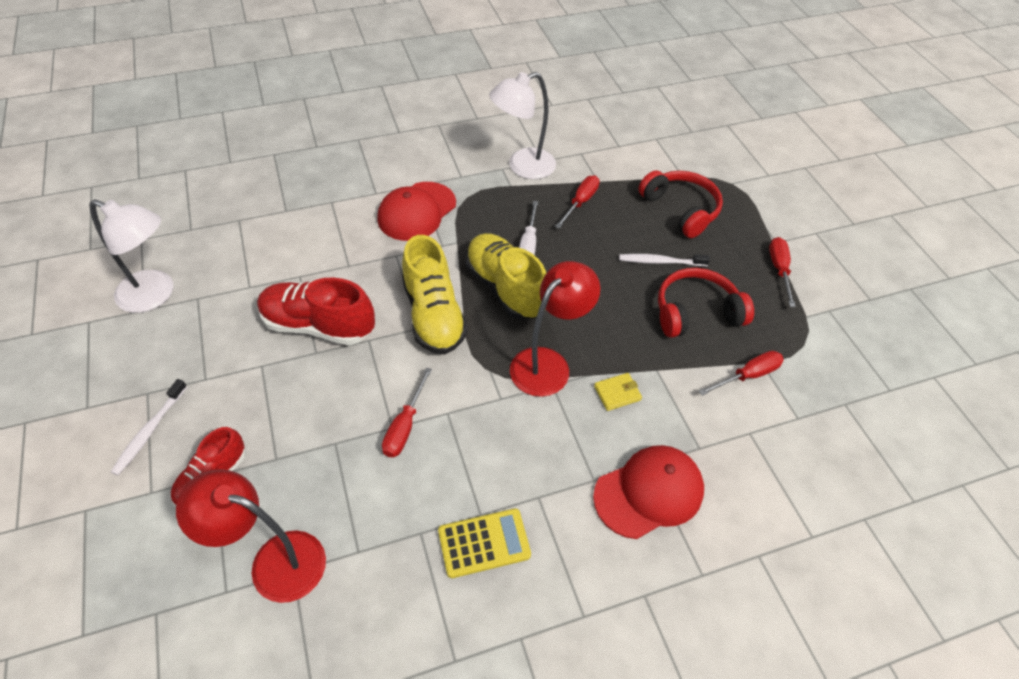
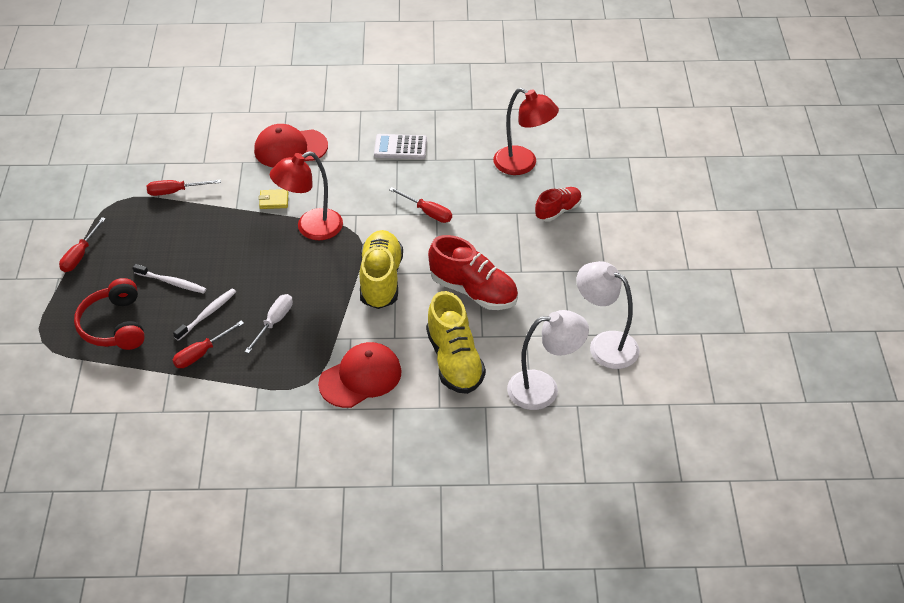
camera: 160 degrees left, 5 degrees down
(149, 431) = (600, 245): white toothbrush -> white toothbrush (207, 314)
(405, 426) = (427, 212): red screwdriver -> red screwdriver turned 90 degrees clockwise
(484, 543) = (400, 147): yellow calculator -> white calculator
(505, 288) = (314, 288): yellow shoe -> yellow shoe (454, 360)
(522, 167) = (233, 407): white lamp -> white lamp (544, 389)
(696, 312) = (176, 238): red headphones -> none

